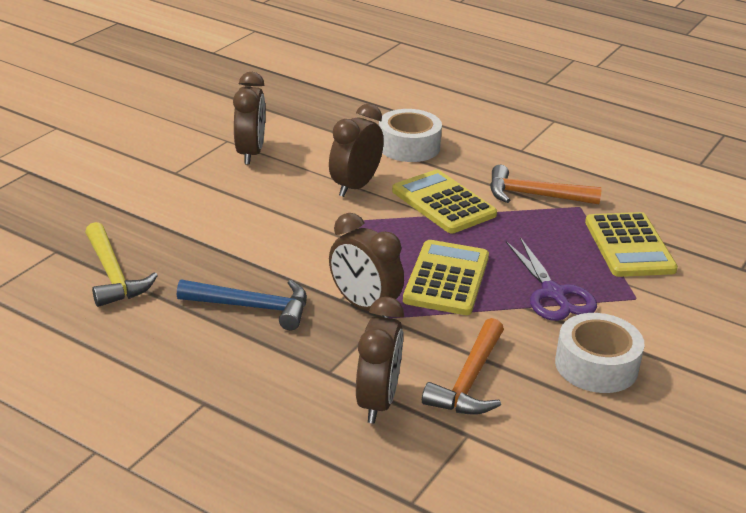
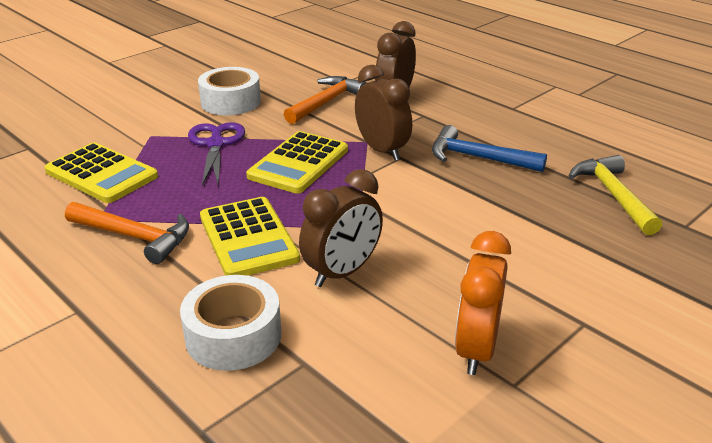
camera: 165 degrees left, 0 degrees up
(250, 153) = (476, 349): brown clock -> orange clock
(629, 246) = (101, 174): yellow calculator -> yellow calculator turned 120 degrees clockwise

